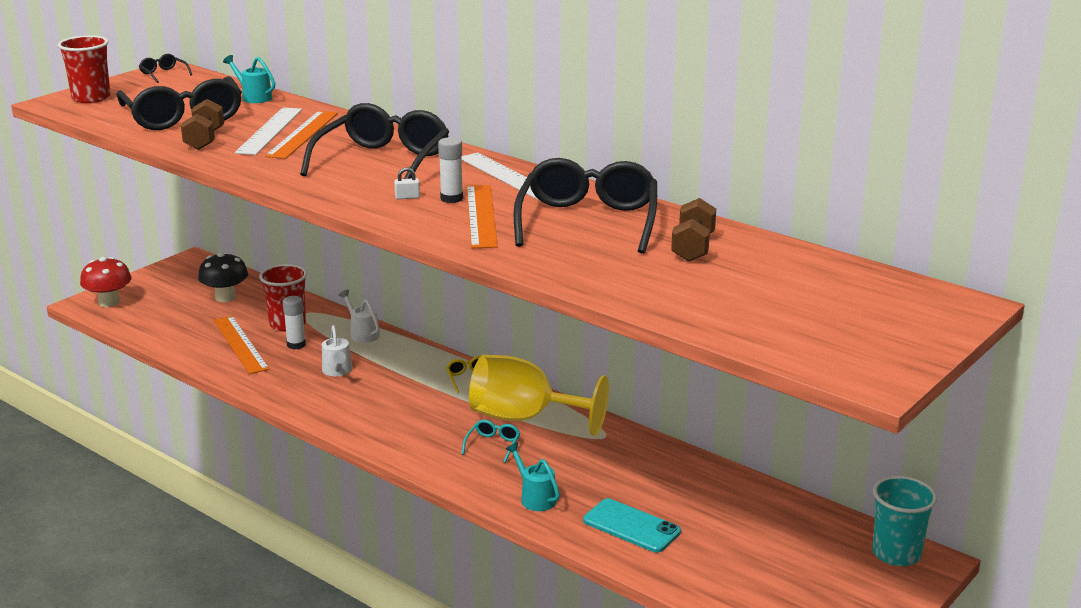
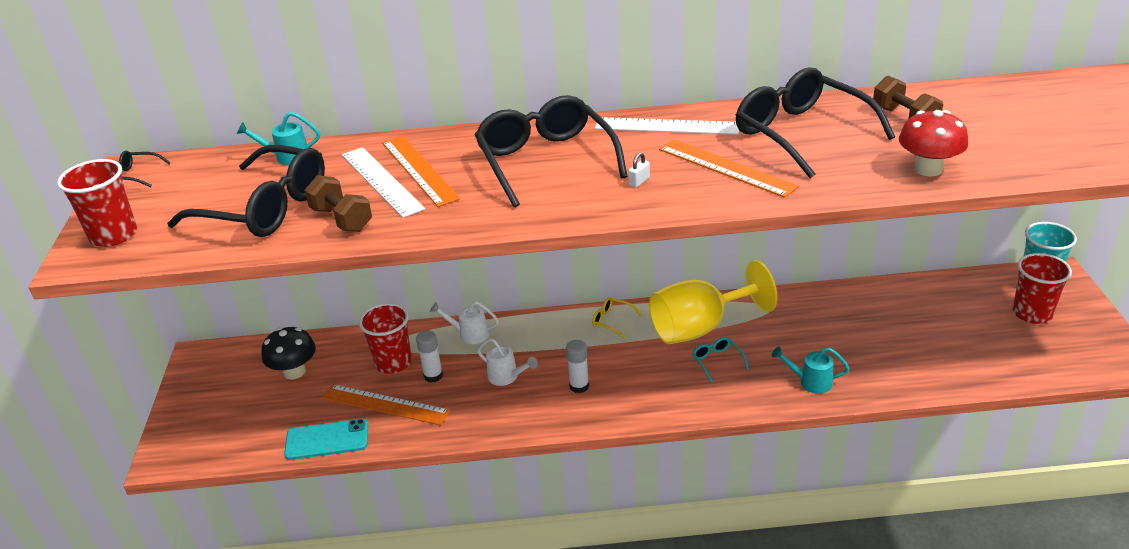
camera: 40 degrees left, 10 degrees up
(109, 302) = (187, 442): red mushroom -> red mushroom (928, 169)
(451, 198) = (672, 165): white glue stick -> white glue stick (579, 386)
(631, 526) = (895, 361): turquoise phone -> turquoise phone (327, 440)
(831, 570) = (1032, 313): none -> red cup

